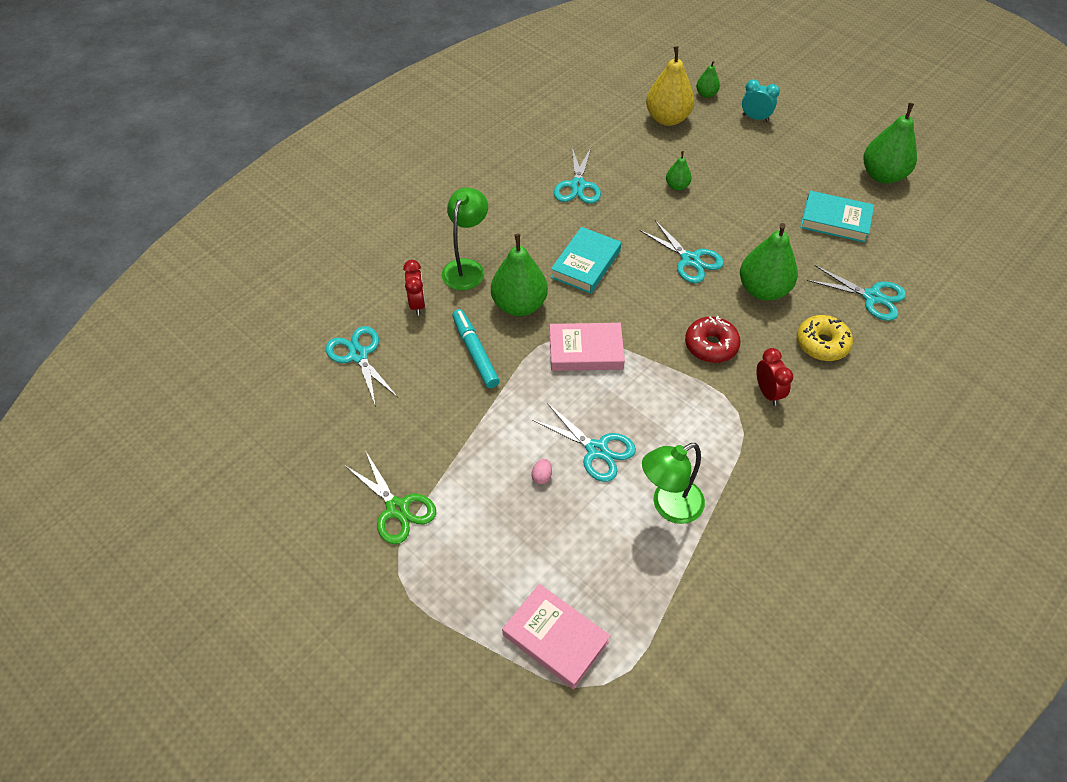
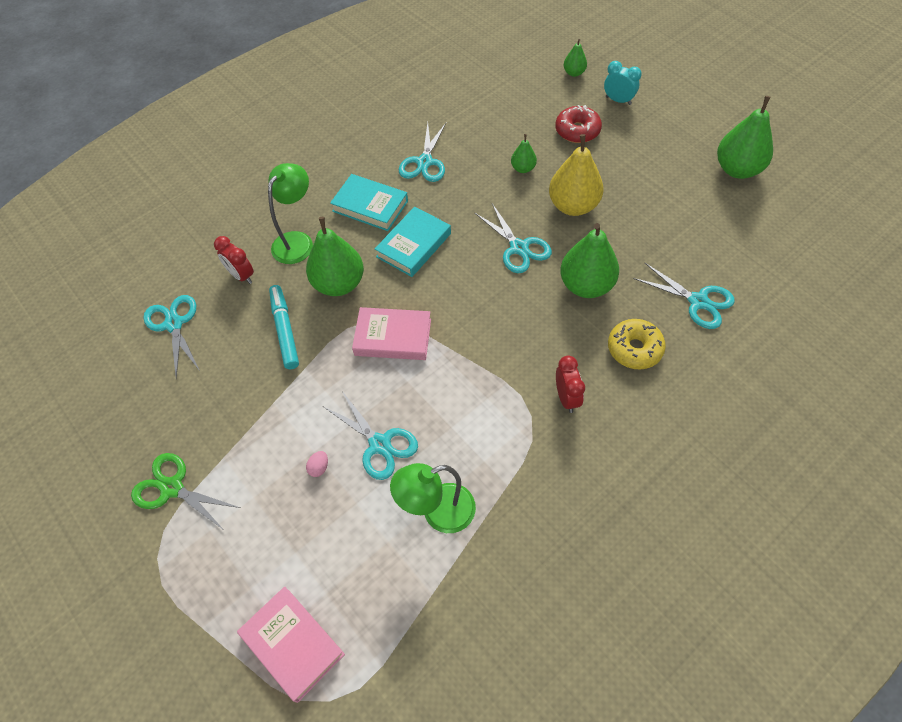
camera: 10 degrees right, 5 degrees up
(397, 508) = (172, 488): green scissors -> green scissors turned 150 degrees clockwise
(417, 304) = (241, 275): red clock -> red clock turned 135 degrees clockwise
(667, 119) = (529, 97): yellow pear -> yellow pear (573, 206)
(711, 345) = (519, 341): red donut -> red donut (577, 131)
(835, 220) = (677, 215): turquoise book -> turquoise book (370, 206)

